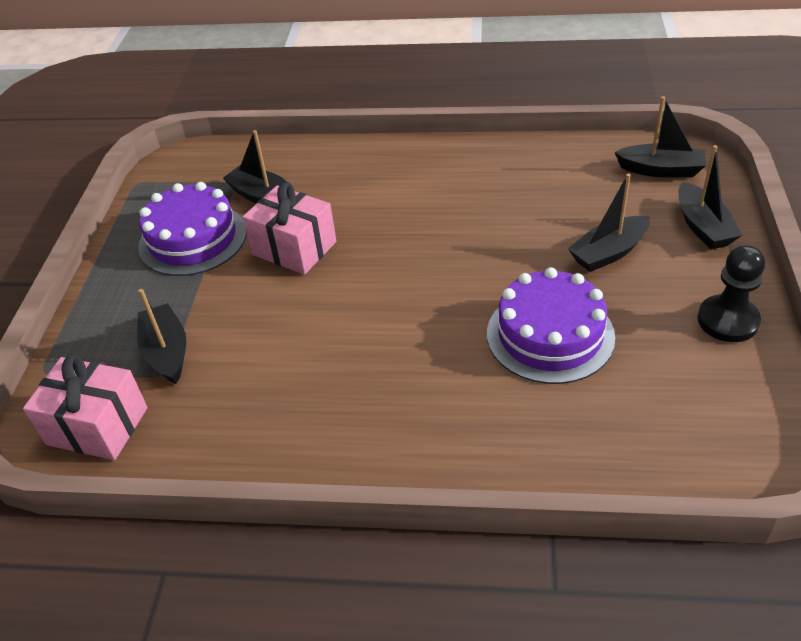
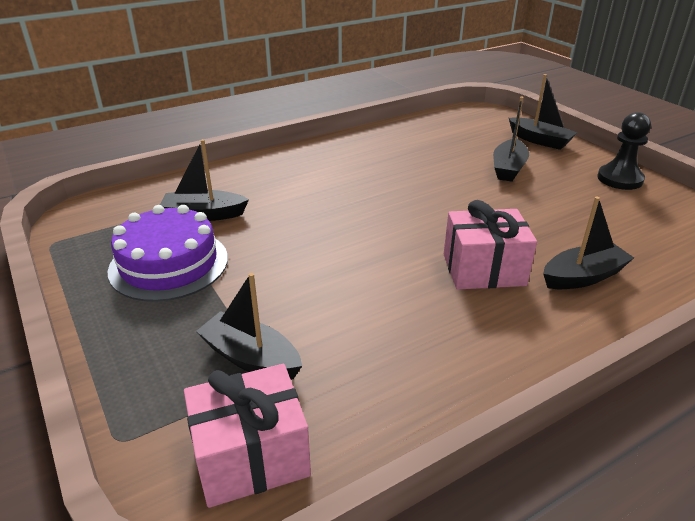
camera: 40 degrees left, 10 degrees down
(294, 248) = (279, 238): pink gift -> pink gift (483, 270)
(550, 335) = (539, 222): purple cake -> none
(660, 170) = (477, 121): black boat -> black boat (583, 277)

